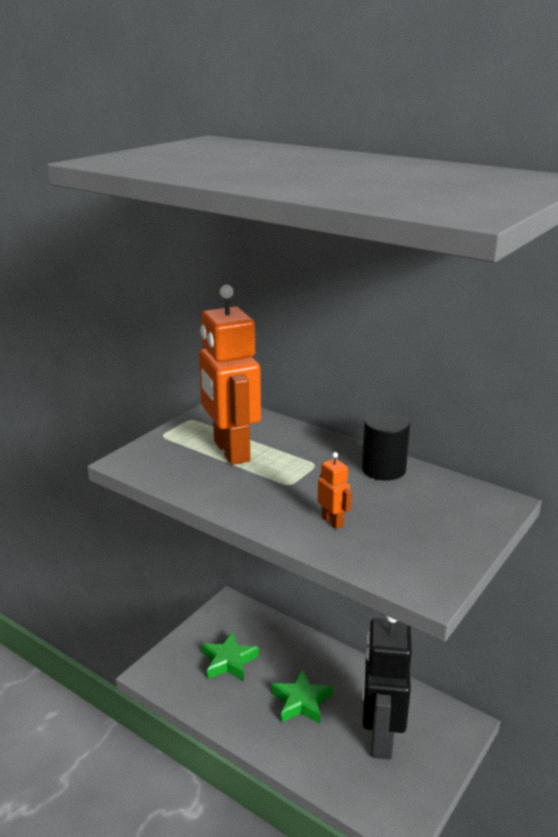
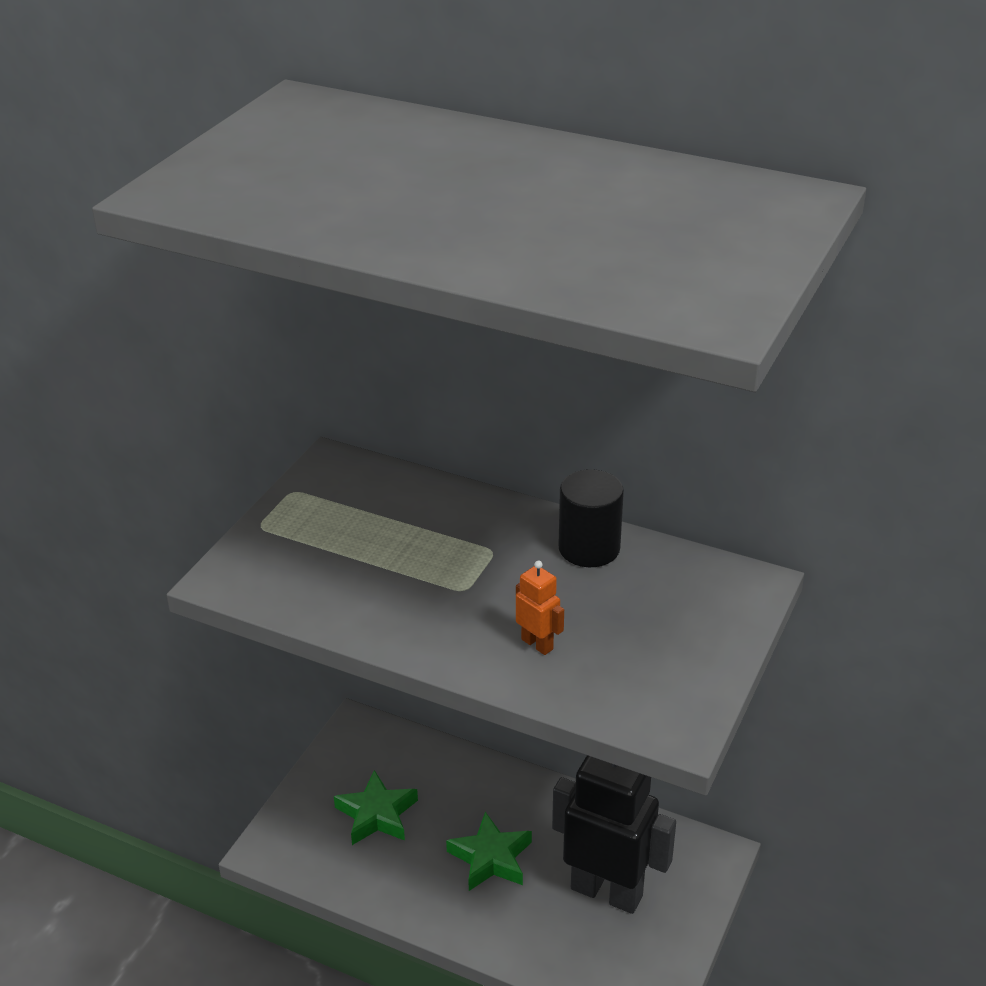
camera: 10 degrees left, 10 degrees up
(231, 451) = (368, 543): orange robot -> none
(380, 738) = (607, 891): black robot -> black robot turned 120 degrees clockwise

